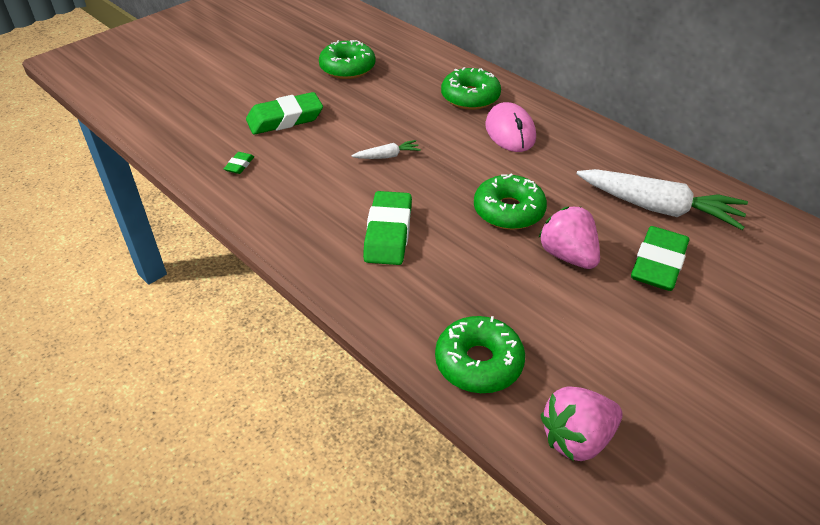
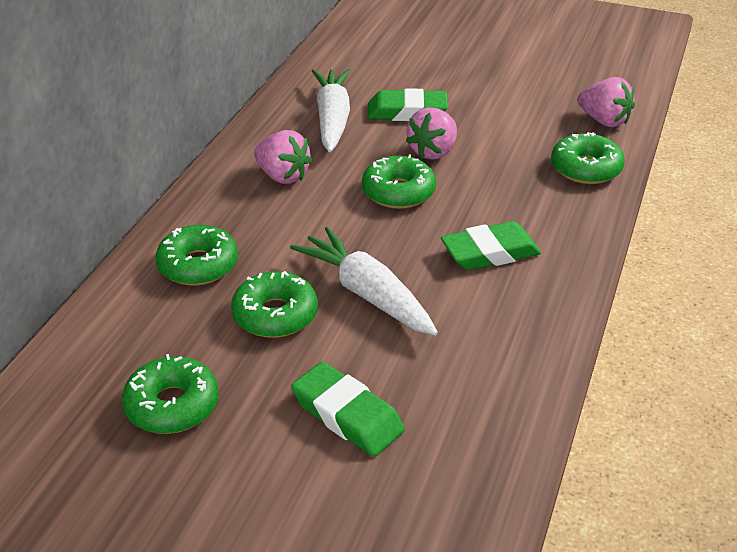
camera: 115 degrees left, 5 degrees down
(239, 165) = (475, 412): green eraser -> none
(387, 156) = (366, 293): white carrot -> white carrot, size x2.20
(395, 115) = (275, 315): none -> green donut
(510, 131) = (259, 219): pink mouse -> none
(567, 156) = (283, 176): none -> pink strawberry

